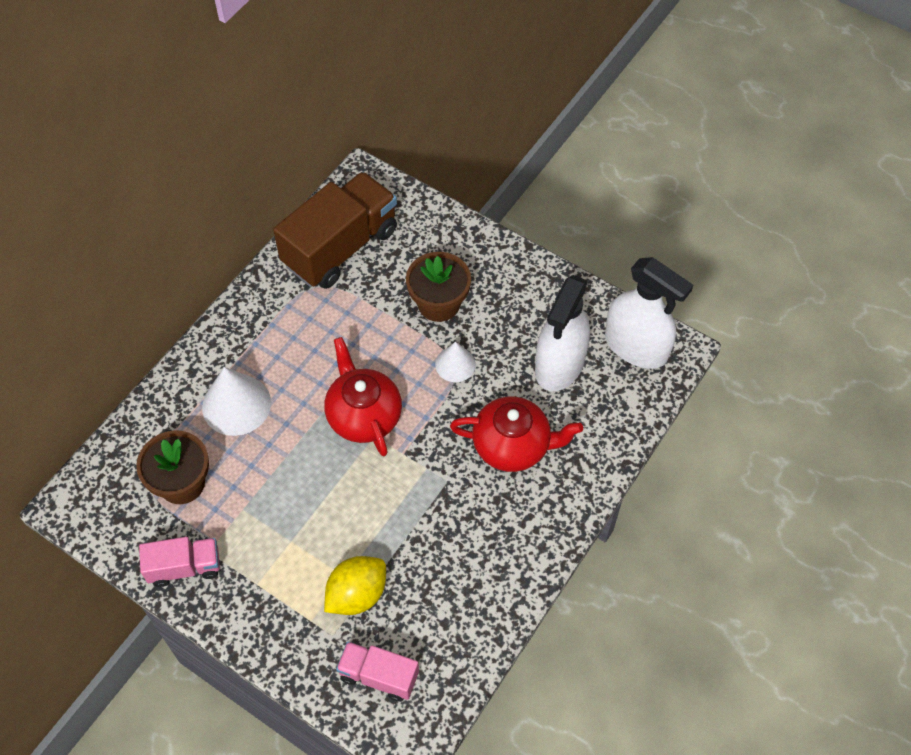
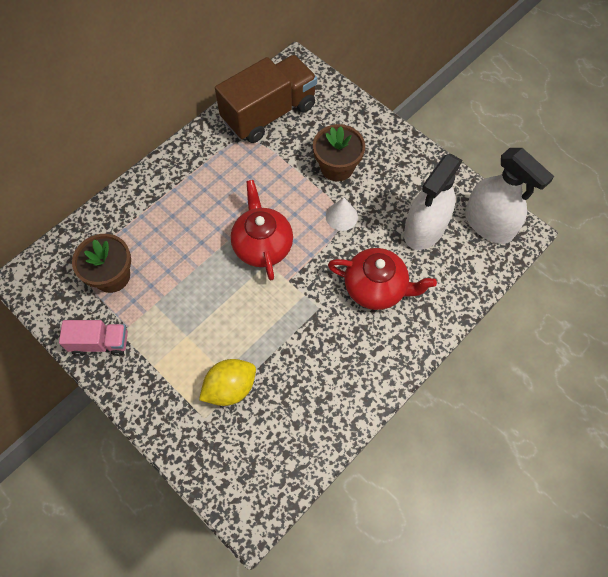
camera: 10 degrees right, 5 degrees up
(236, 404) = (166, 221): white cone -> none
(379, 676) = (235, 459): pink truck -> none

